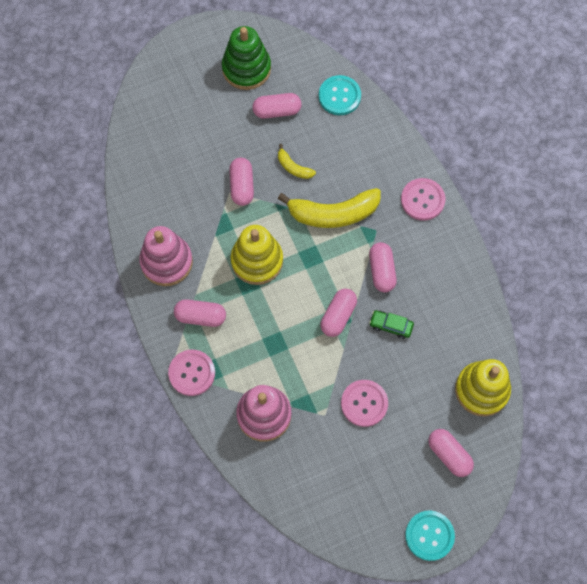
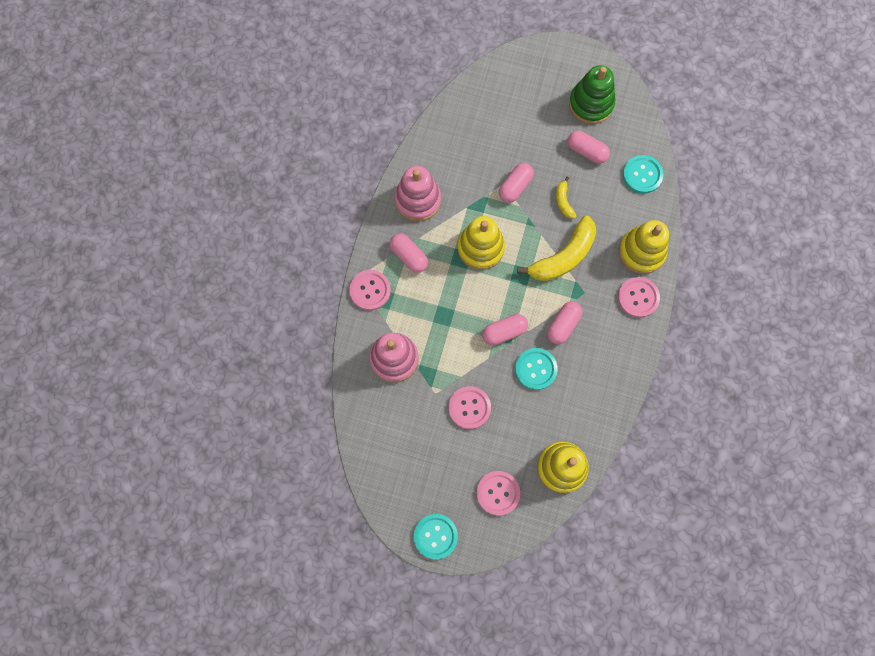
camera: 40 degrees right, 5 degrees up
(333, 214) = (563, 257): yellow banana -> yellow banana turned 75 degrees counterclockwise
(391, 326) = (536, 369): green car -> turquoise button
(393, 160) = (641, 252): none -> yellow stacking toy
(449, 455) = (498, 493): pink capsule -> pink button

